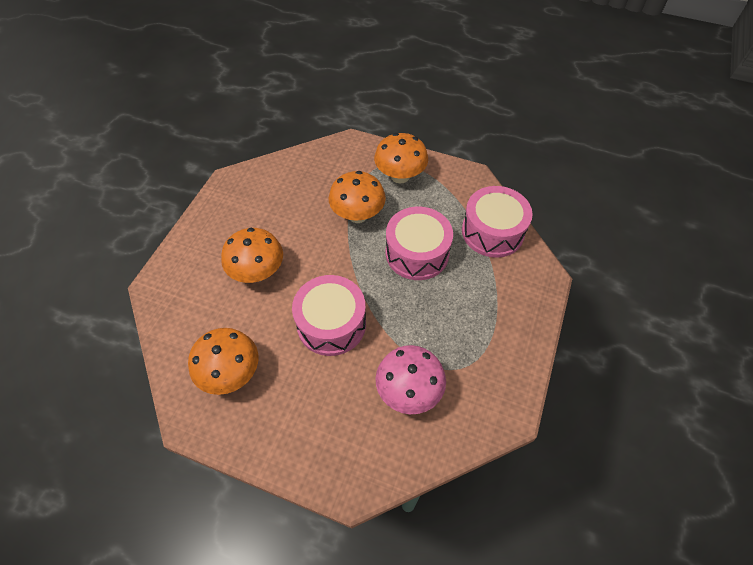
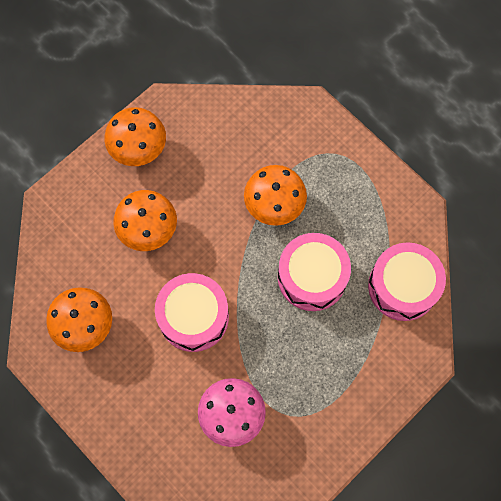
camera: 25 degrees right, 15 degrees up
(400, 176) = (342, 175): orange mushroom -> orange mushroom (138, 149)

